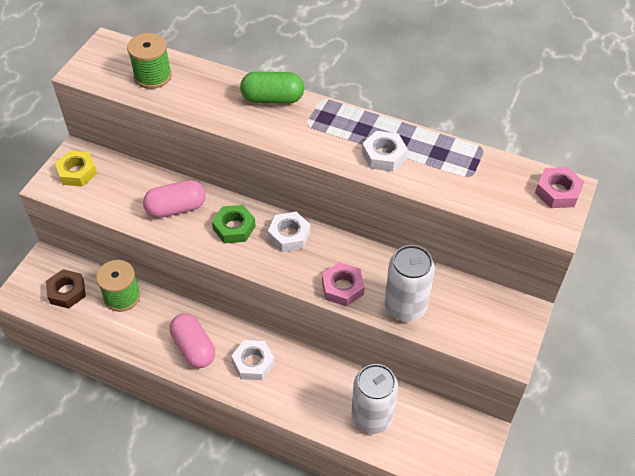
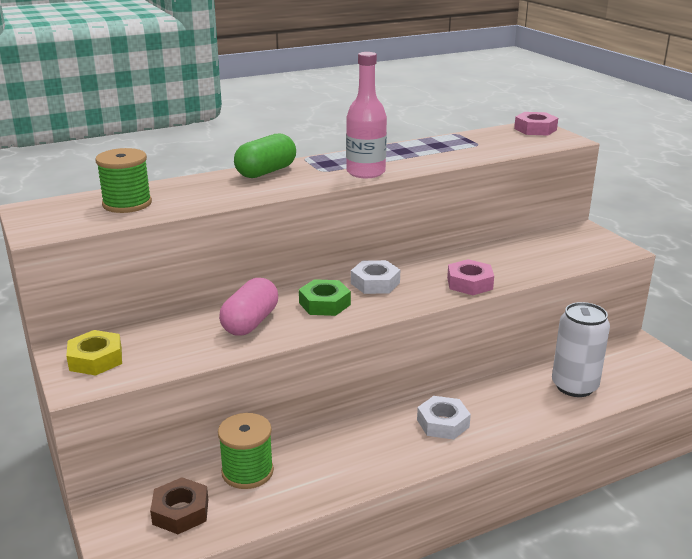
camera: 50 degrees left, 25 degrees down
(194, 348) = (380, 452): pink capsule -> none
(328, 148) = (365, 172): none -> pink bottle
(384, 155) = (408, 159): white nut -> none
(405, 307) = (525, 267): white can -> none

